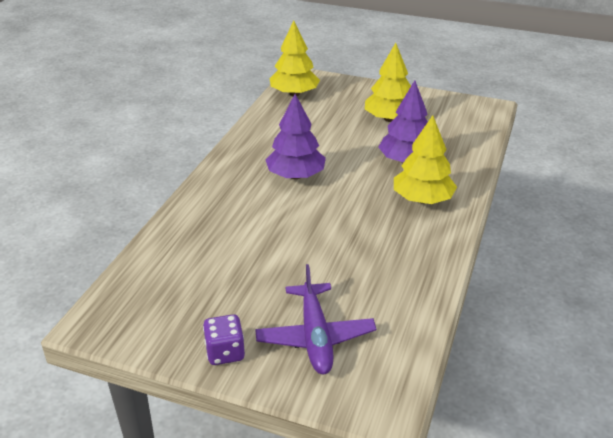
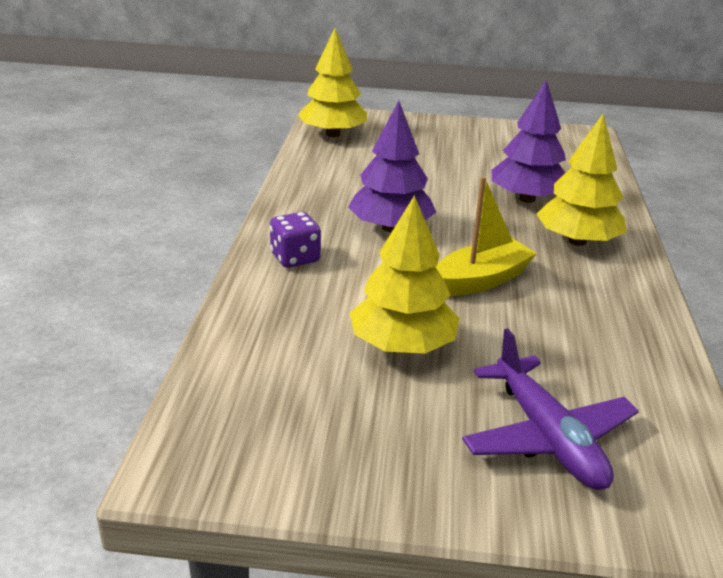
camera: 15 degrees left, 5 degrees down
(225, 352) = (424, 481): purple dice -> purple dice (295, 258)
(335, 223) = (480, 280): none -> yellow boat
(389, 119) = (474, 154): yellow tree -> yellow tree (402, 346)

